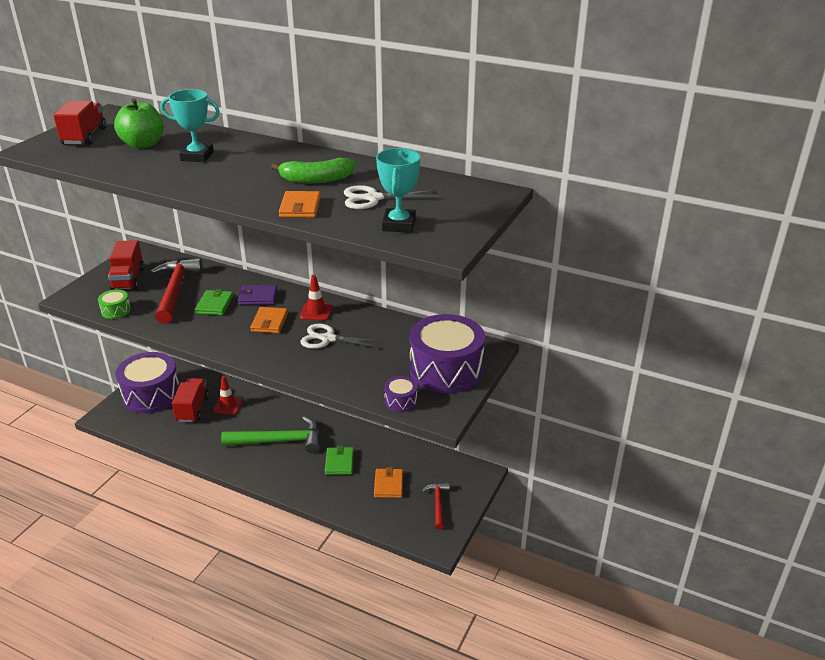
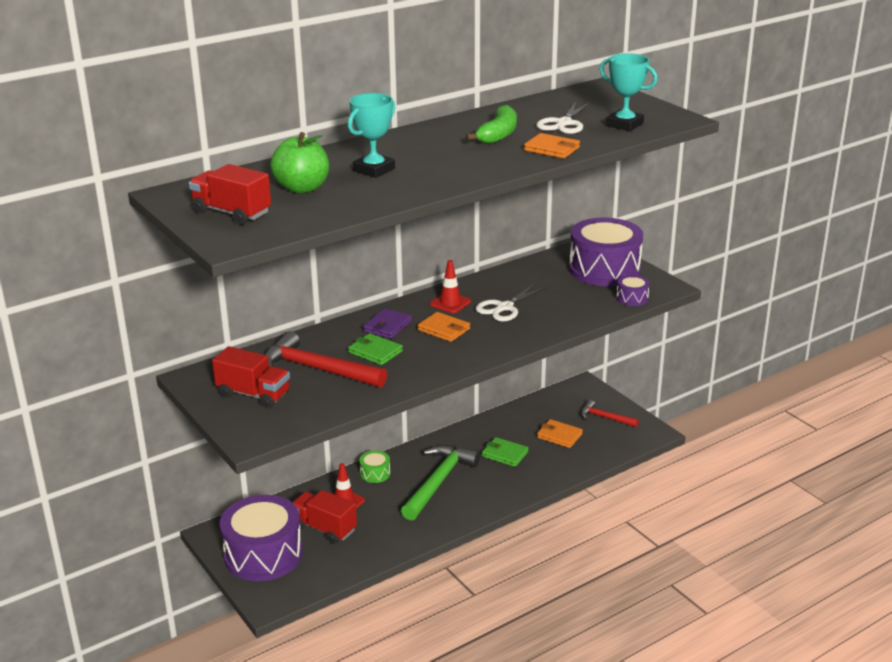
camera: 60 degrees left, 5 degrees down
(116, 311) = (320, 412): green drum -> green drum (375, 473)

